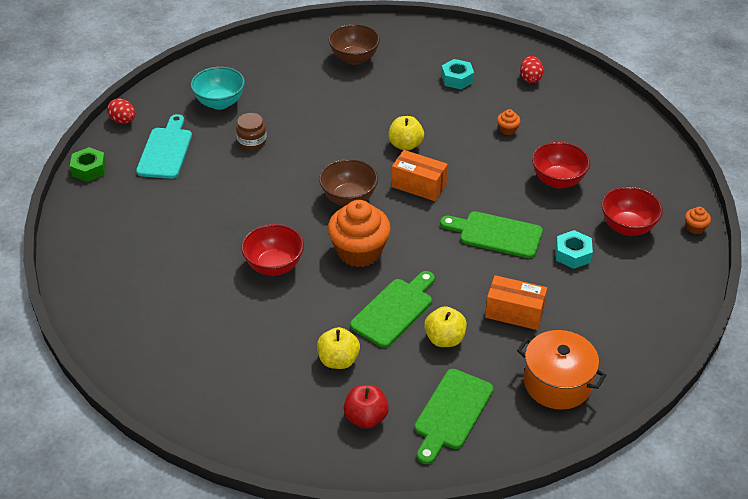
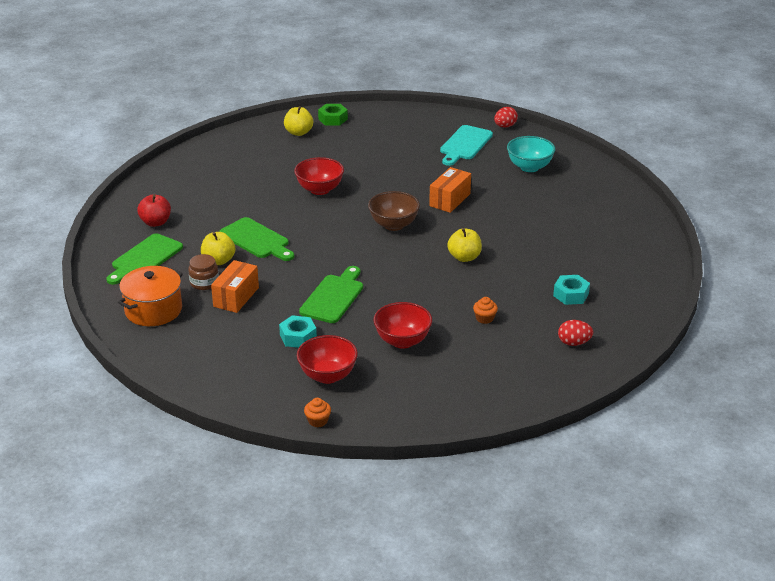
camera: 95 degrees right, 10 degrees down
(89, 169) = (444, 115): green nut -> green nut (333, 119)
(166, 150) = (465, 144): turquoise cutting board -> turquoise cutting board turned 105 degrees clockwise
(252, 141) = (475, 181): brown jar -> brown jar (204, 283)
(338, 360) = (213, 213): yellow apple -> yellow apple (298, 132)
(354, 58) = (602, 236): brown bowl -> none
(359, 251) = (327, 227): orange cupcake -> none
(418, 186) = (405, 261): orange box -> orange box (449, 200)
(451, 413) = (145, 258): green cutting board -> green cutting board turned 90 degrees counterclockwise

